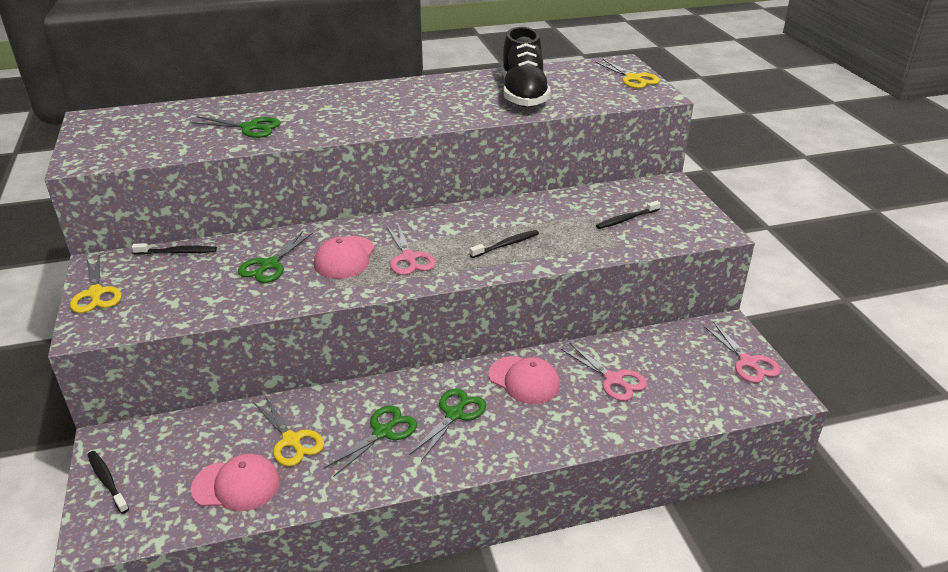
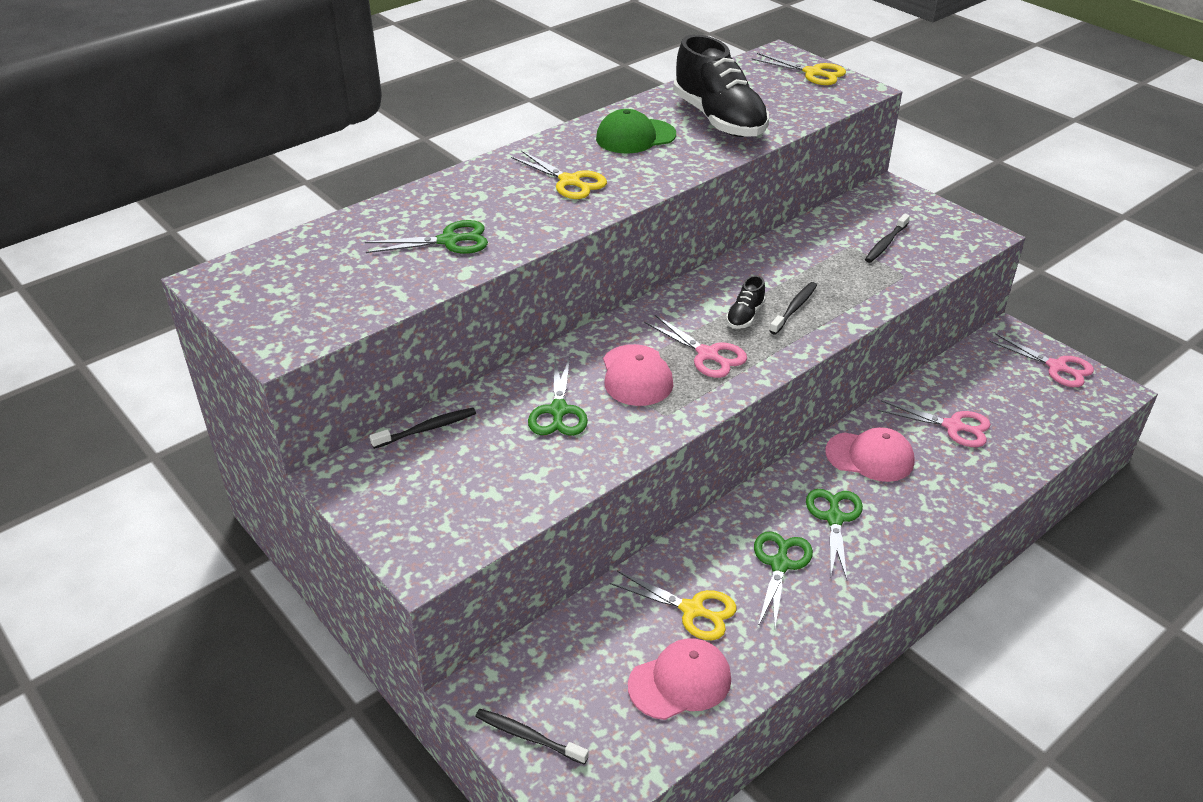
camera: 25 degrees left, 5 degrees up
(96, 293) = (381, 514): yellow scissors -> yellow scissors (569, 181)
(449, 93) = (635, 137): none -> green cap
(463, 240) = (745, 316): none -> black shoe

